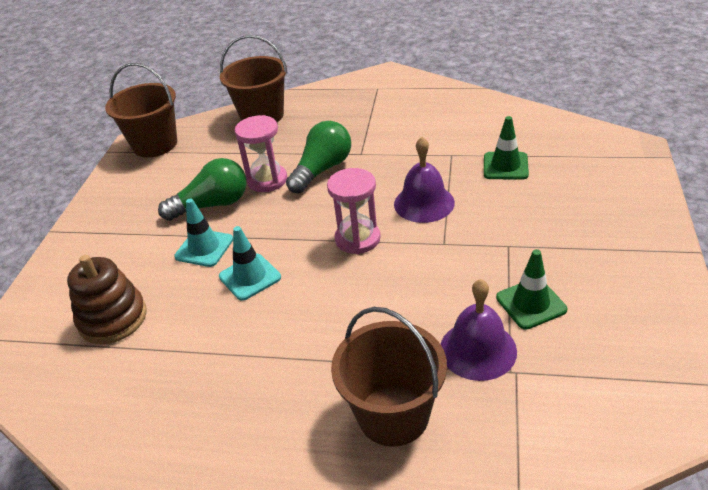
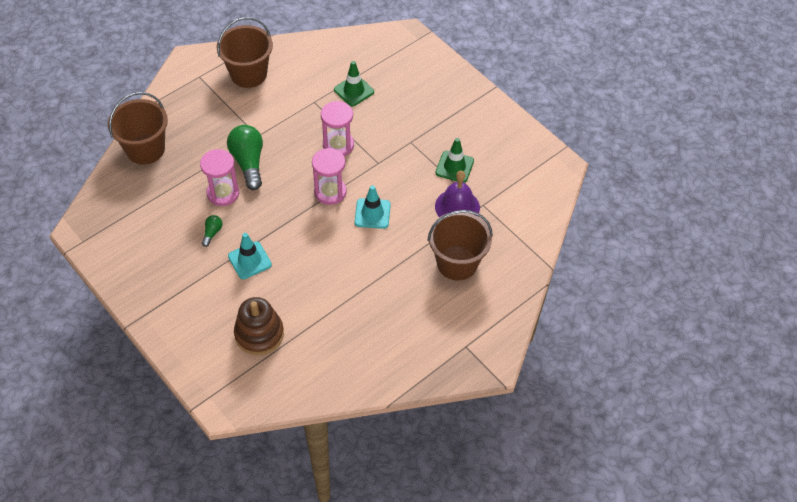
camera: 55 degrees left, 15 degrees up
(155, 144) = (97, 222): brown bucket -> brown bucket (248, 74)
(212, 205) = (212, 233): green light bulb -> green light bulb, size x0.46
(250, 277) = (302, 255): turquoise traffic cone -> turquoise traffic cone (372, 213)
(424, 203) = (338, 145): purple bell -> pink hourglass

